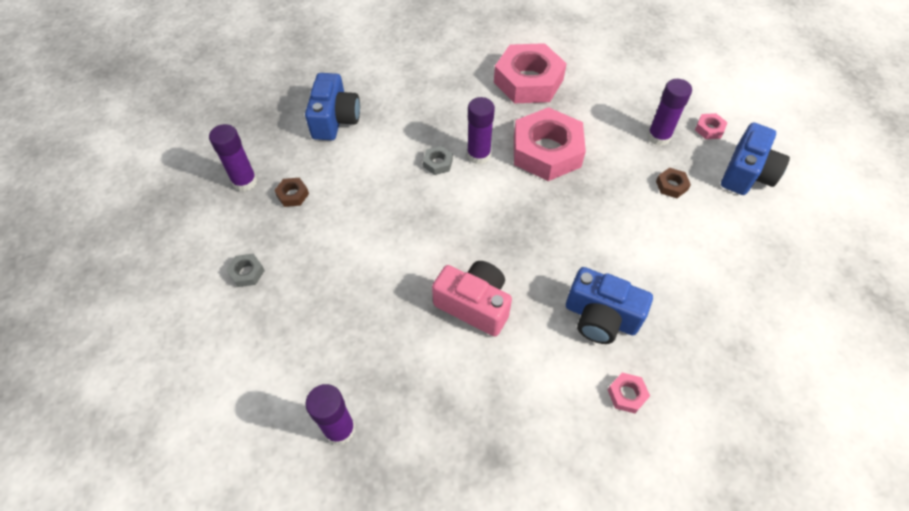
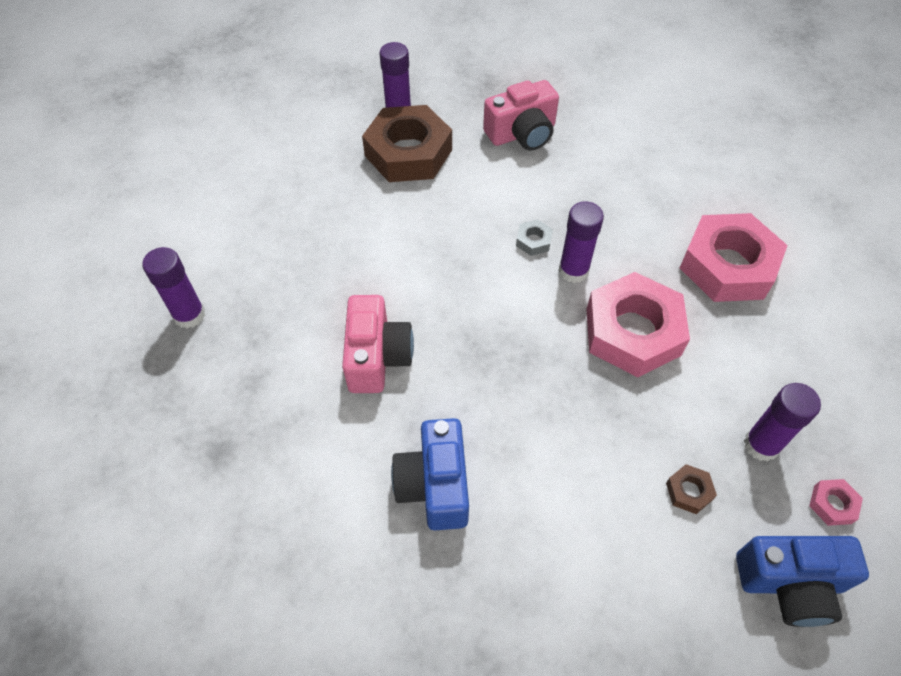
camera: 60 degrees right, 0 degrees up
(247, 272) = (305, 169): grey nut -> none
(292, 195) = (408, 152): brown nut -> brown nut, size x2.50
(335, 120) = (522, 133): blue camera -> pink camera
(627, 394) = (351, 552): pink nut -> none

